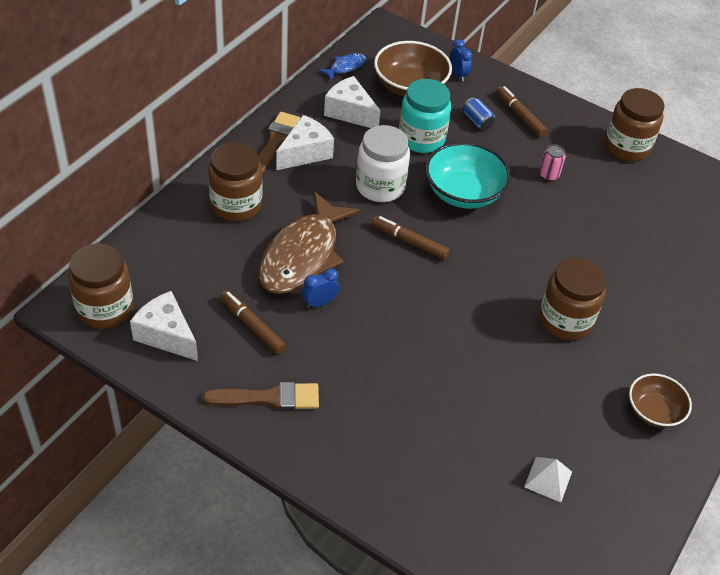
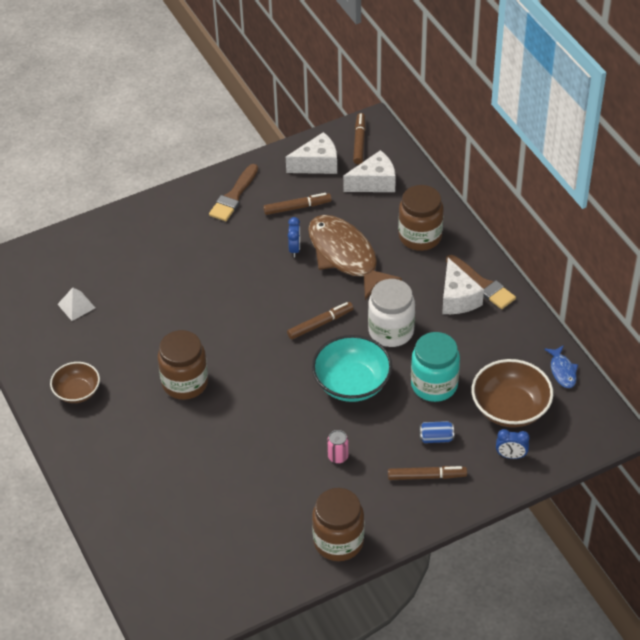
camera: 125 degrees right, 0 degrees up
(105, 308) = (359, 142): brown jar -> brown marker
(350, 112) = (495, 348): white cheese -> white cheese (374, 182)

